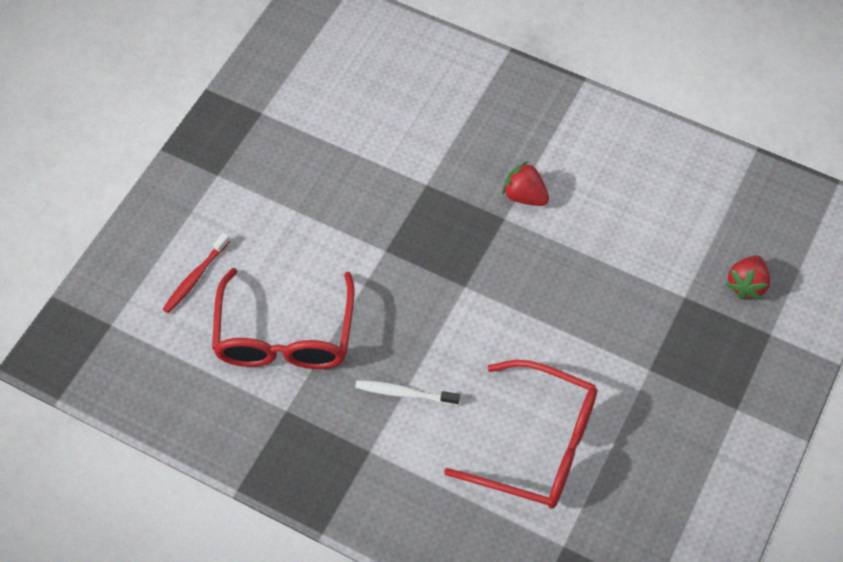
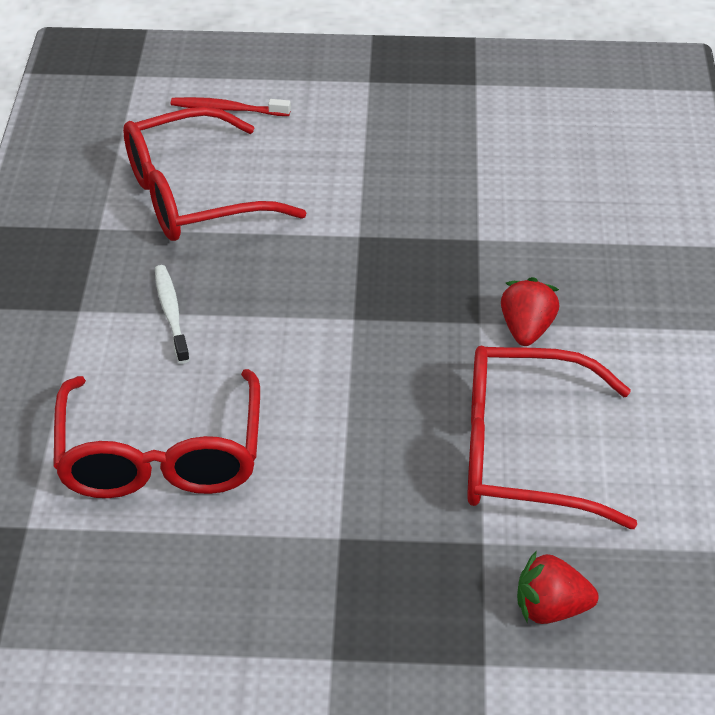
camera: 65 degrees right, 15 degrees down
(626, 245) = (523, 452): none -> red glasses

